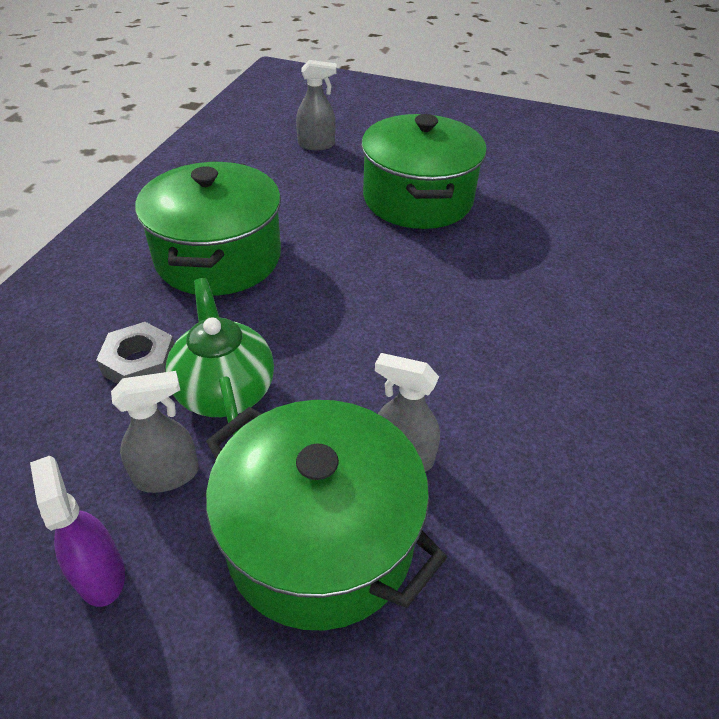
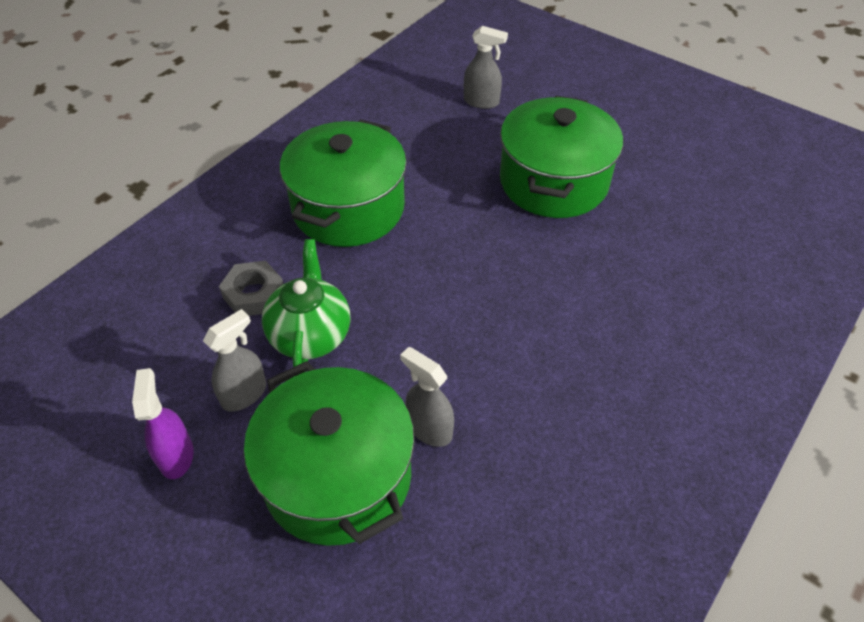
camera: 20 degrees right, 5 degrees up
(167, 475) = (244, 394): grey spray bottle -> grey spray bottle turned 45 degrees counterclockwise

